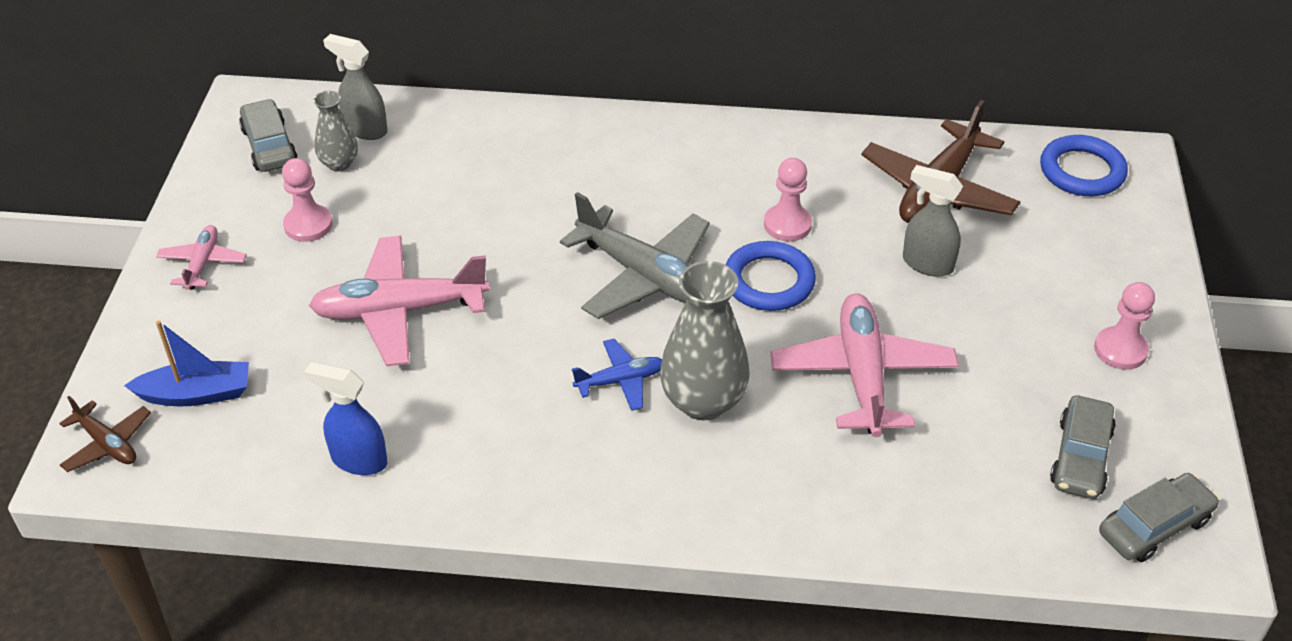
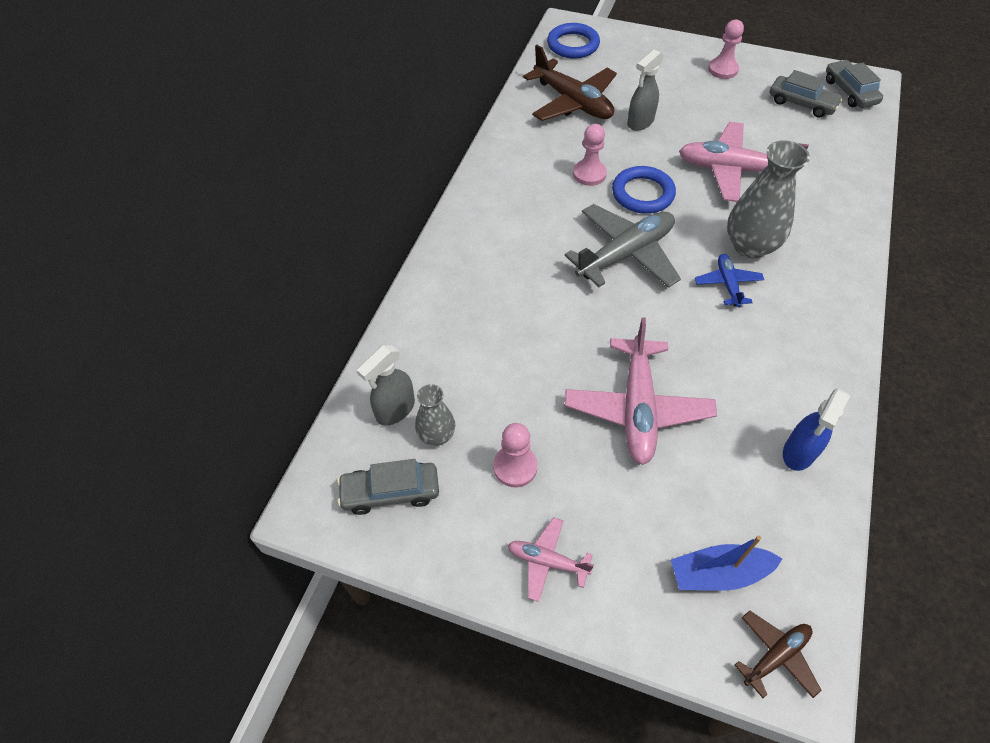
camera: 75 degrees left, 10 degrees up
(196, 394) = (718, 573): blue boat -> blue boat turned 105 degrees counterclockwise

